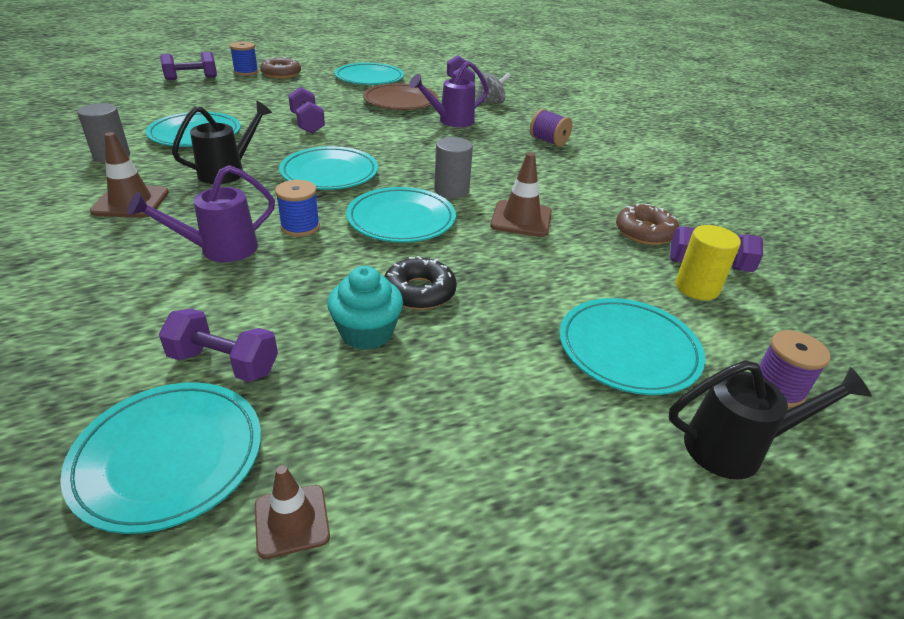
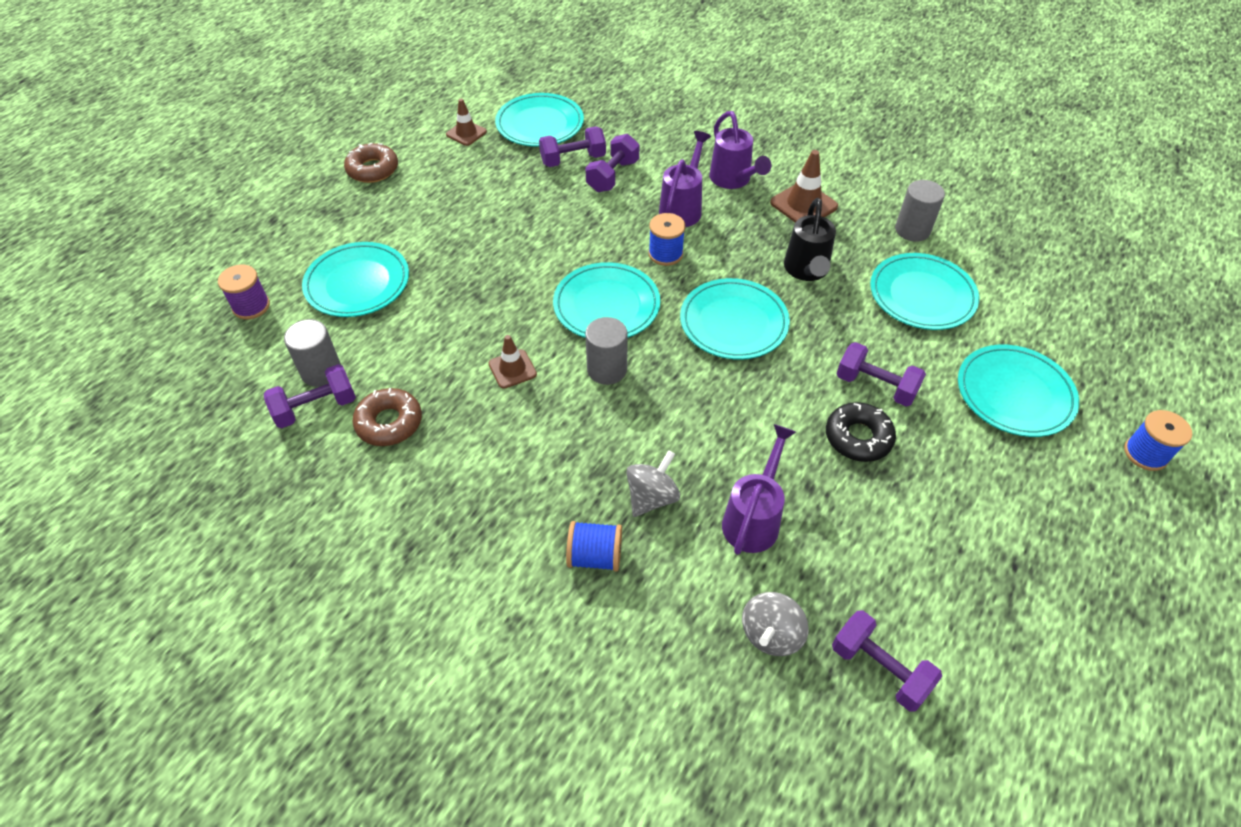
camera: 145 degrees right, 15 degrees up
(131, 247) = (733, 180): none -> purple watering can
(191, 79) = (1143, 385): purple dumbbell -> purple dumbbell (612, 176)
(281, 74) = (1108, 485): brown donut -> brown donut (373, 169)
(367, 333) = (523, 210): turquoise cupcake -> none
(369, 78) = (1011, 575): turquoise plate -> turquoise plate (1014, 394)
(400, 101) = (874, 528): brown plate -> none
(419, 292) = (522, 251): black donut -> black donut (858, 437)
(494, 143) = (651, 497): none -> grey spinning top
(521, 219) = (512, 369): brown traffic cone -> brown traffic cone, size x0.65
(548, 141) = (595, 556): purple spool -> blue spool
(697, 288) = (321, 372): yellow cylinder -> grey cylinder
(735, 448) = (277, 254): black watering can -> none

